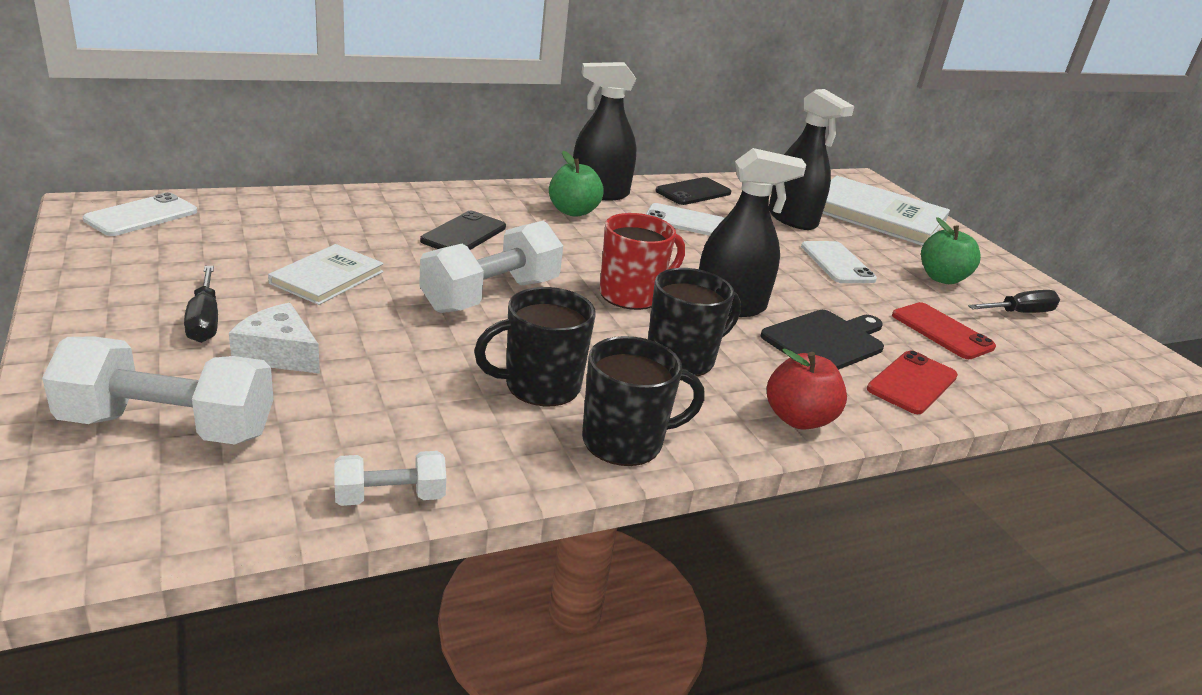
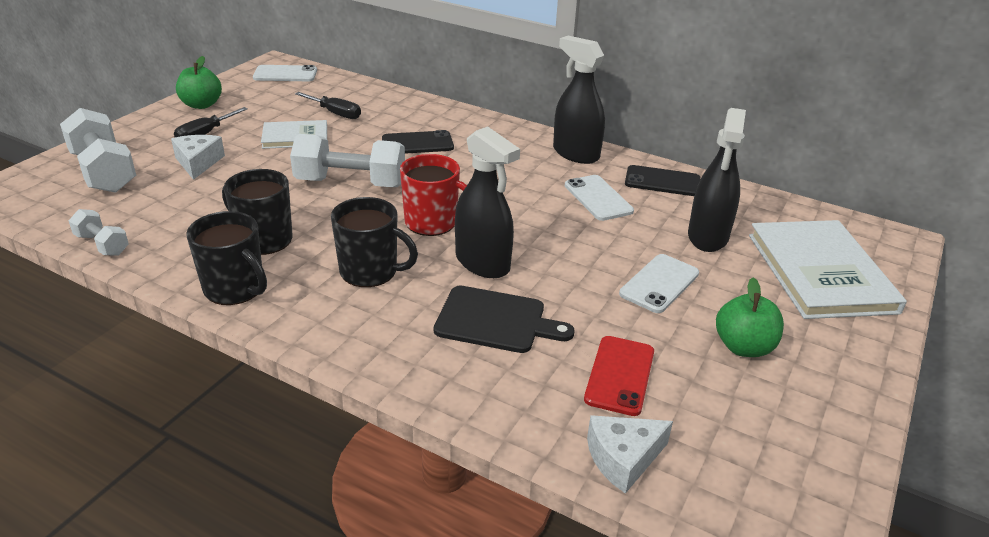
camera: 55 degrees right, 5 degrees up
(573, 211) = (523, 158): green apple -> green apple (201, 105)
(798, 419) = (351, 344): red apple -> none
(912, 383) = (489, 383): red phone -> none
(1019, 313) = (754, 415): black screwdriver -> black screwdriver (335, 113)
(1040, 376) = (623, 458): none -> white cheese

